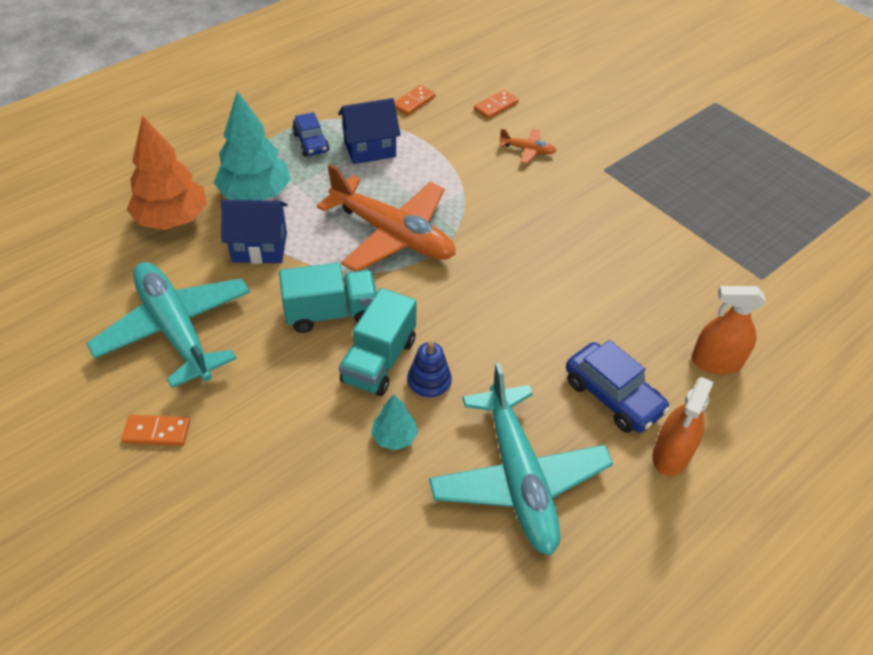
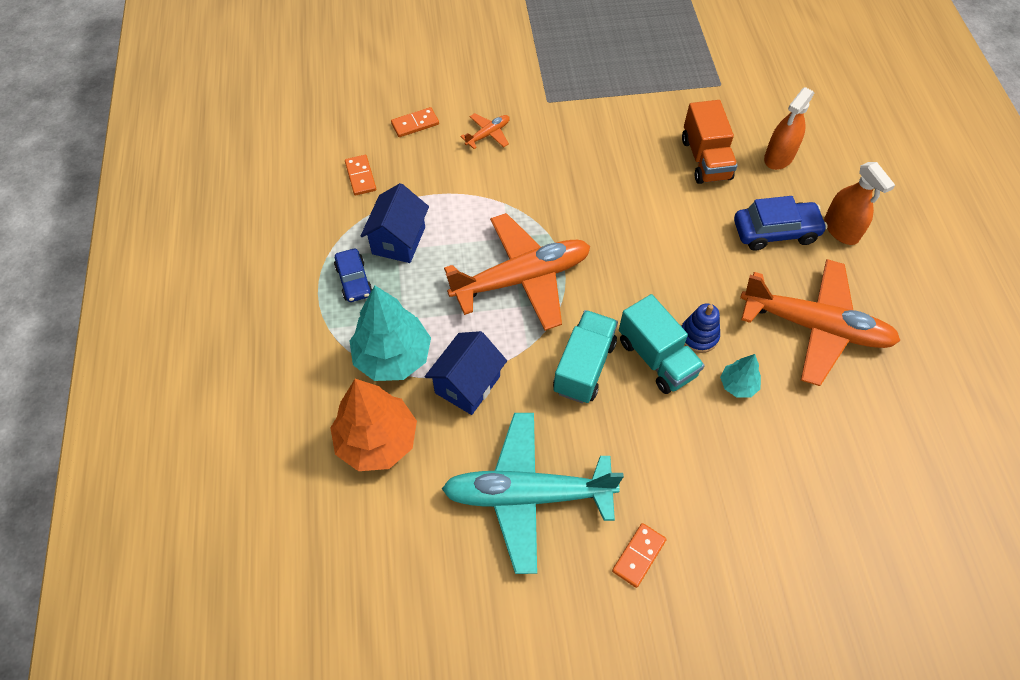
camera: 55 degrees left, 10 degrees up
(311, 143) = (354, 280): blue car -> blue car turned 60 degrees clockwise
(496, 106) = (415, 124): orange domino -> orange domino turned 75 degrees clockwise
(519, 479) = (816, 327): turquoise plane -> orange plane
(651, 304) = (705, 159): none -> orange truck

